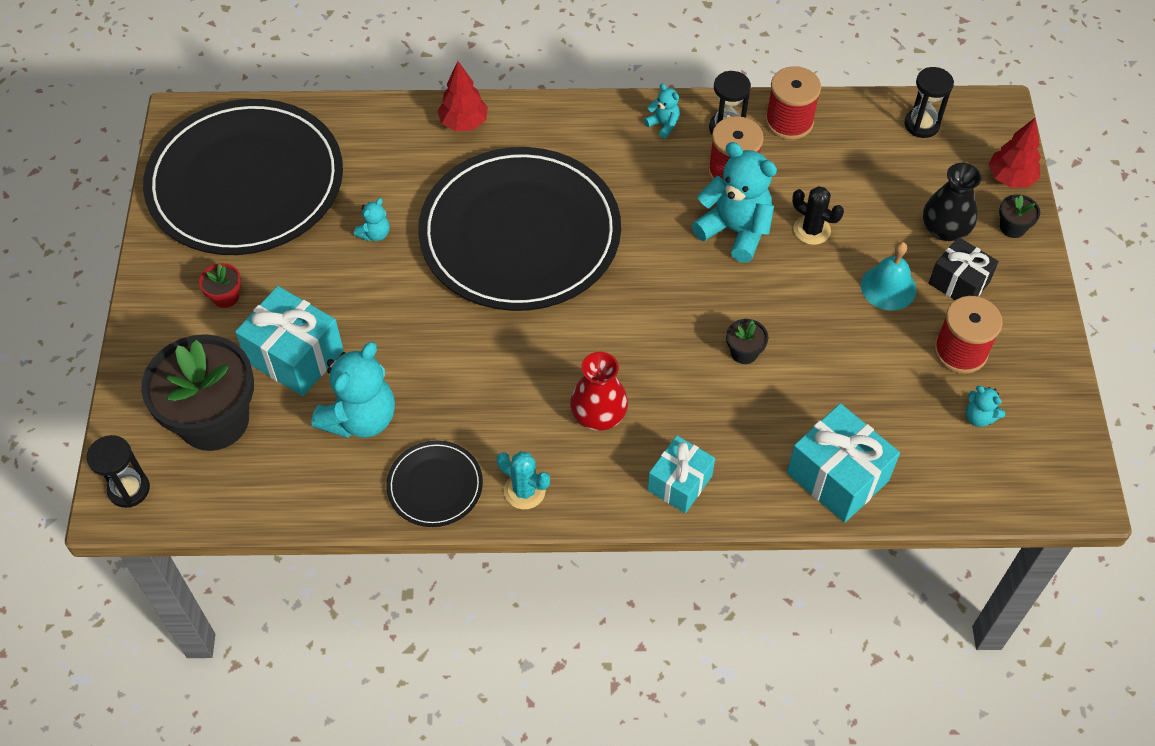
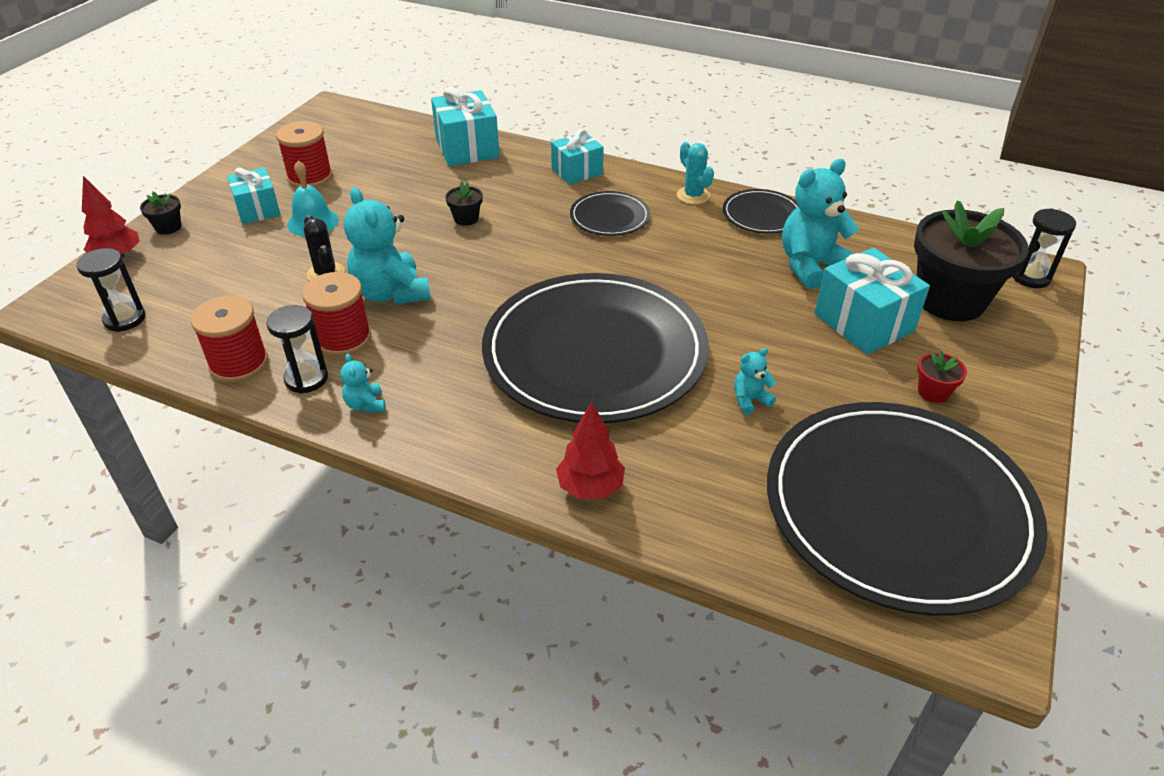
camera: 155 degrees left, 15 degrees down
(598, 415) = (609, 217): red vase -> black plate
(945, 229) = (220, 242): black vase -> none
(959, 283) = (258, 209): black gift -> turquoise gift
(979, 417) = (342, 147): turquoise teddy bear -> none

